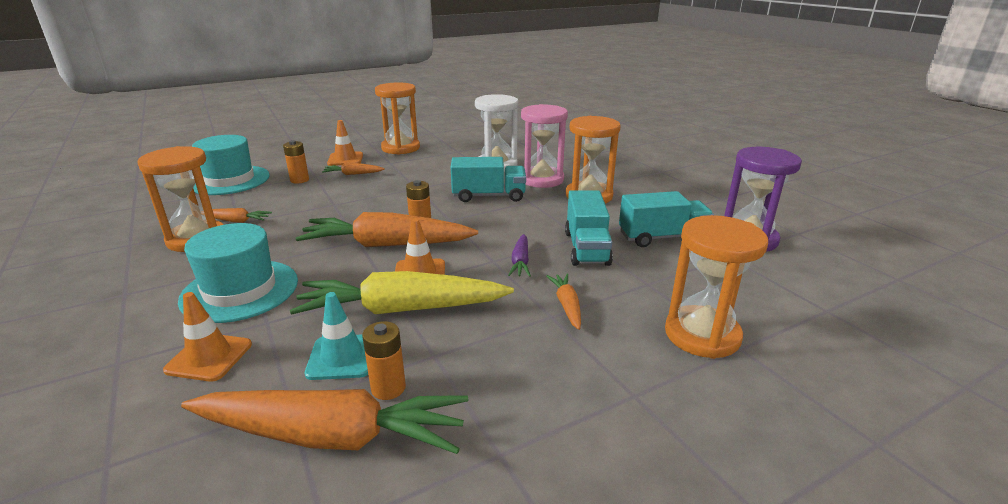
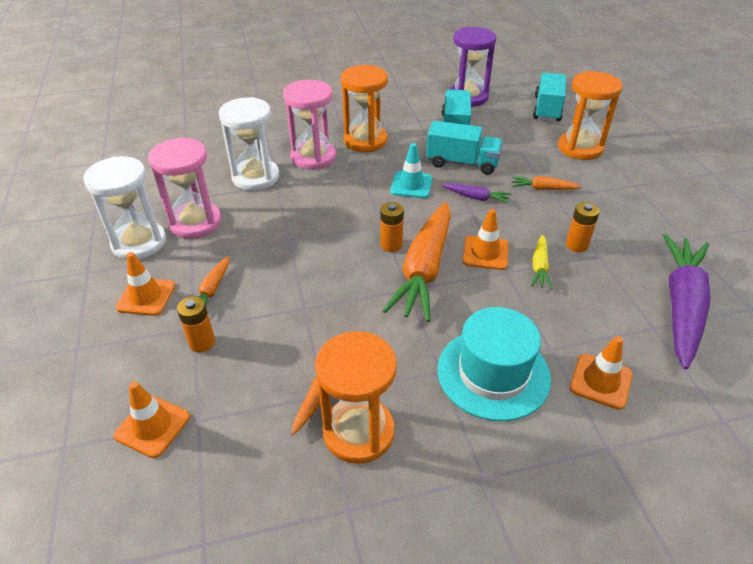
camera: 75 degrees left, 15 degrees up
(229, 180) = (152, 426): turquoise hat -> orange traffic cone
(331, 436) = (681, 306): orange carrot -> purple carrot
(342, 357) = (601, 301): turquoise traffic cone -> turquoise traffic cone (411, 185)
(388, 388) = (634, 279): orange battery -> orange battery (576, 245)
(400, 148) = (139, 243): orange hourglass -> white hourglass
(402, 309) = (539, 267): yellow carrot -> yellow carrot, size x0.45
(428, 158) = (195, 222): none -> pink hourglass
(488, 196) = (338, 194): turquoise truck -> turquoise truck (547, 109)

